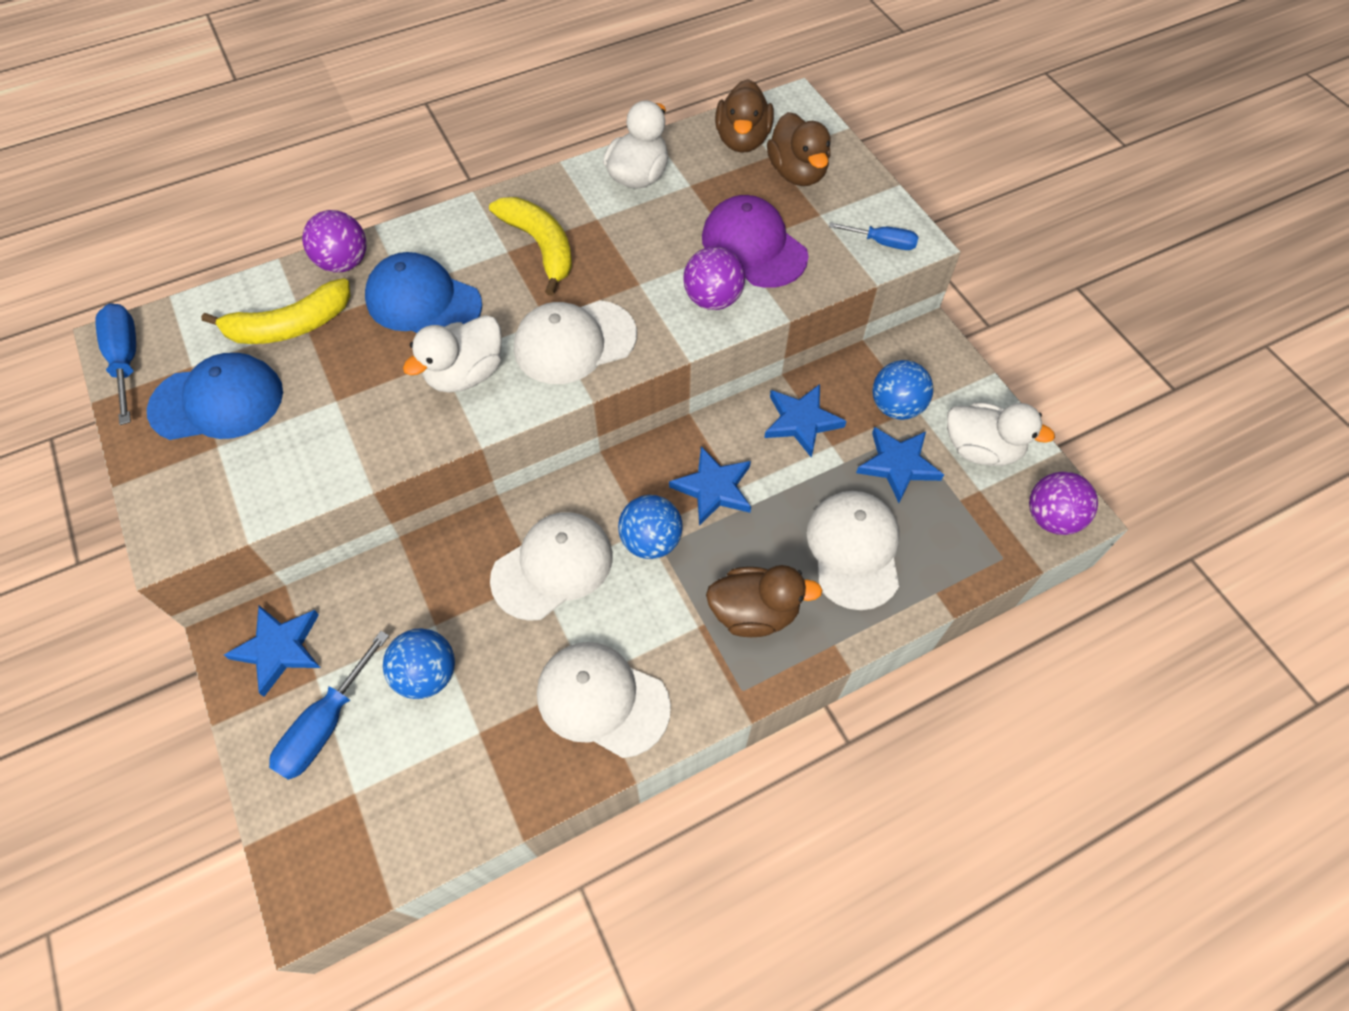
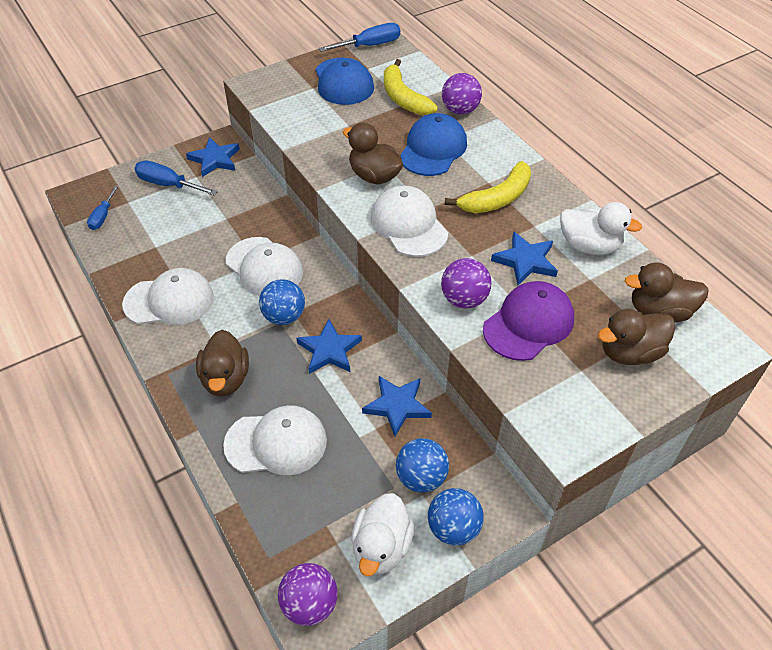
camera: 85 degrees right, 10 degrees down
(427, 674) = (194, 220): blue ball -> blue ball (453, 528)
(466, 374) = (374, 176): white duck -> brown duck
(602, 699) = (169, 300): white cap -> white cap turned 60 degrees clockwise
(882, 243) = (557, 419): blue screwdriver -> blue screwdriver (103, 216)
(898, 465) = (359, 477): blue star -> blue star (525, 261)

